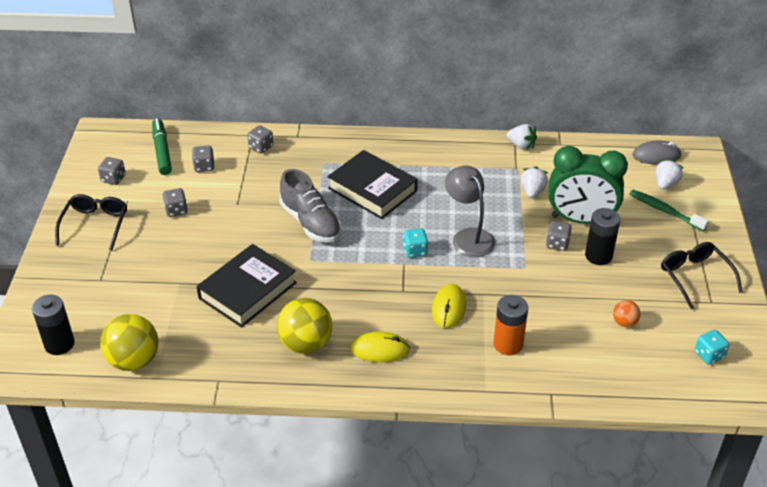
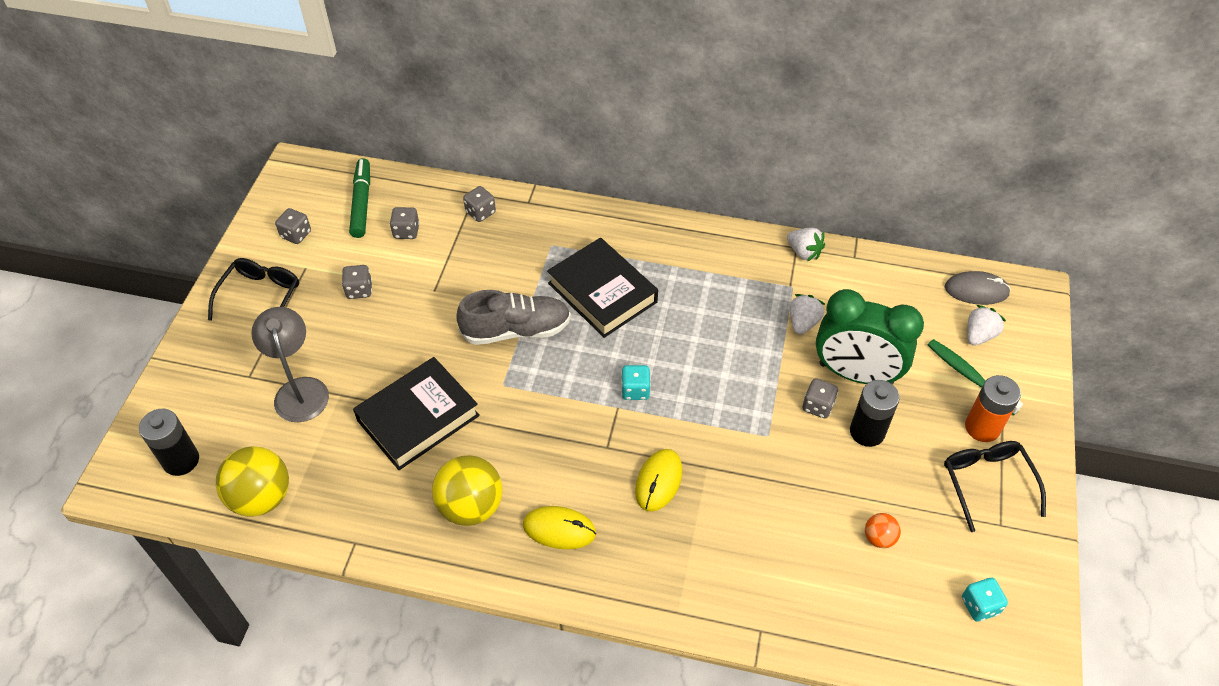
camera: 10 degrees right, 10 degrees up
(310, 222) = (516, 330): grey shoe -> grey shoe turned 75 degrees counterclockwise
(468, 237) = (707, 379): grey lamp -> grey lamp (300, 390)
(508, 344) = (721, 547): orange battery -> orange battery (982, 427)

